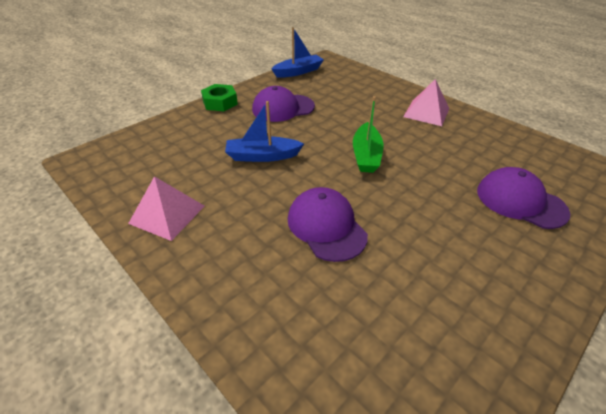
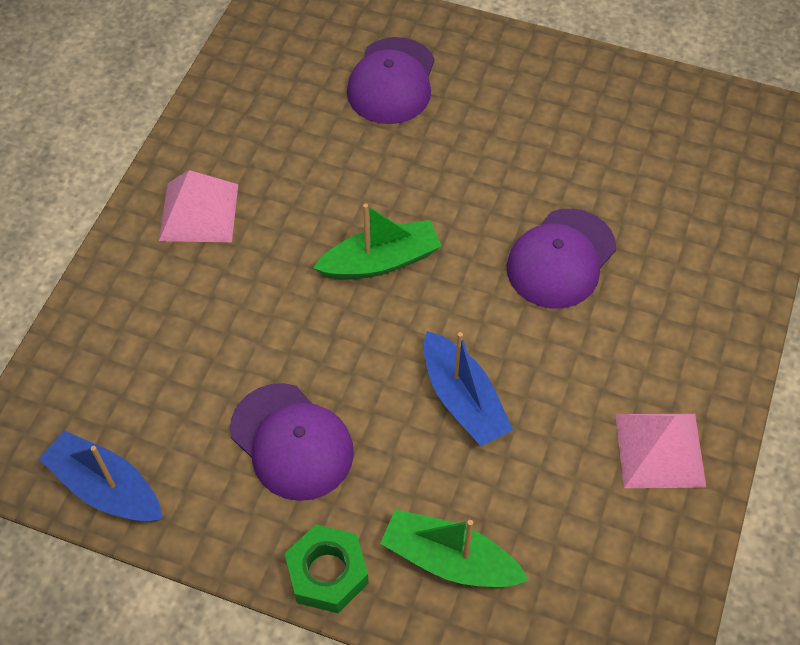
camera: 115 degrees left, 15 degrees up
(192, 129) = (449, 560): none -> green boat

